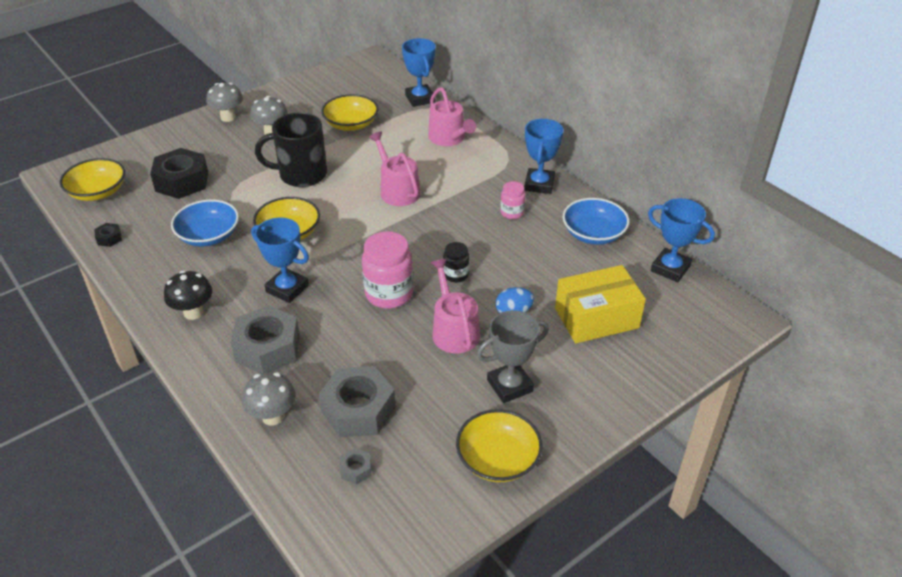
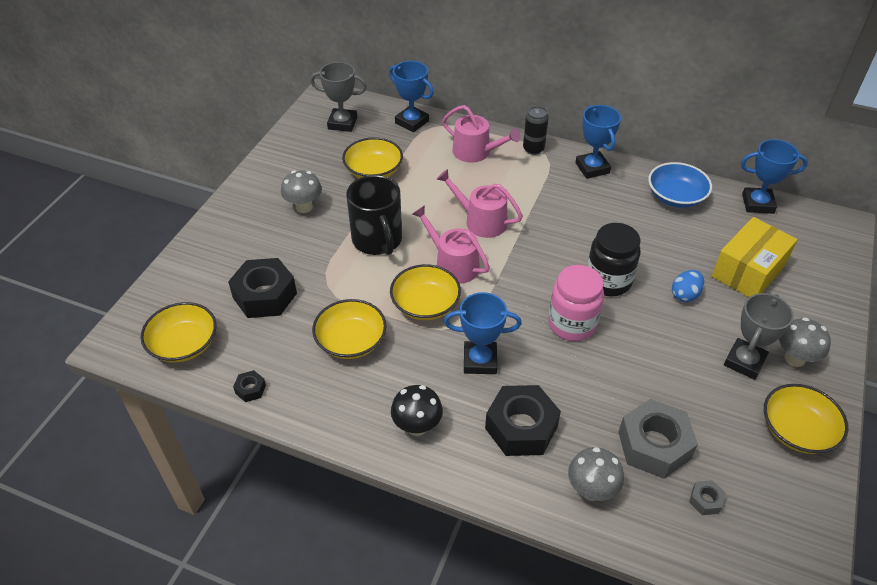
camera: 30 degrees left, 5 degrees up
(208, 235) = (351, 341): blue bowl -> yellow bowl
(228, 117) = (243, 208): grey mushroom -> grey mushroom (794, 358)
(267, 348) = (521, 427): grey nut -> black nut
(301, 174) = (377, 240): black mug -> black mug turned 75 degrees counterclockwise
(363, 82) = (342, 123): none -> grey trophy
(454, 330) = (656, 333): pink watering can -> pink watering can (453, 264)
(456, 275) = (608, 281): black jar -> black jar, size x1.84
(502, 152) = (533, 149): none -> black can
(512, 212) = (596, 203): pink jar -> none

